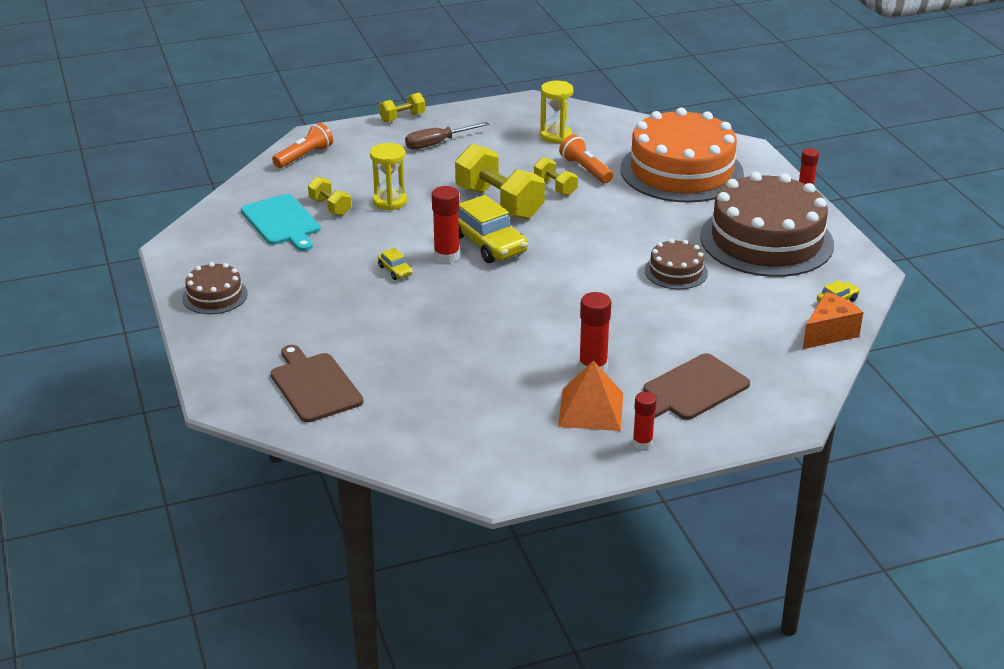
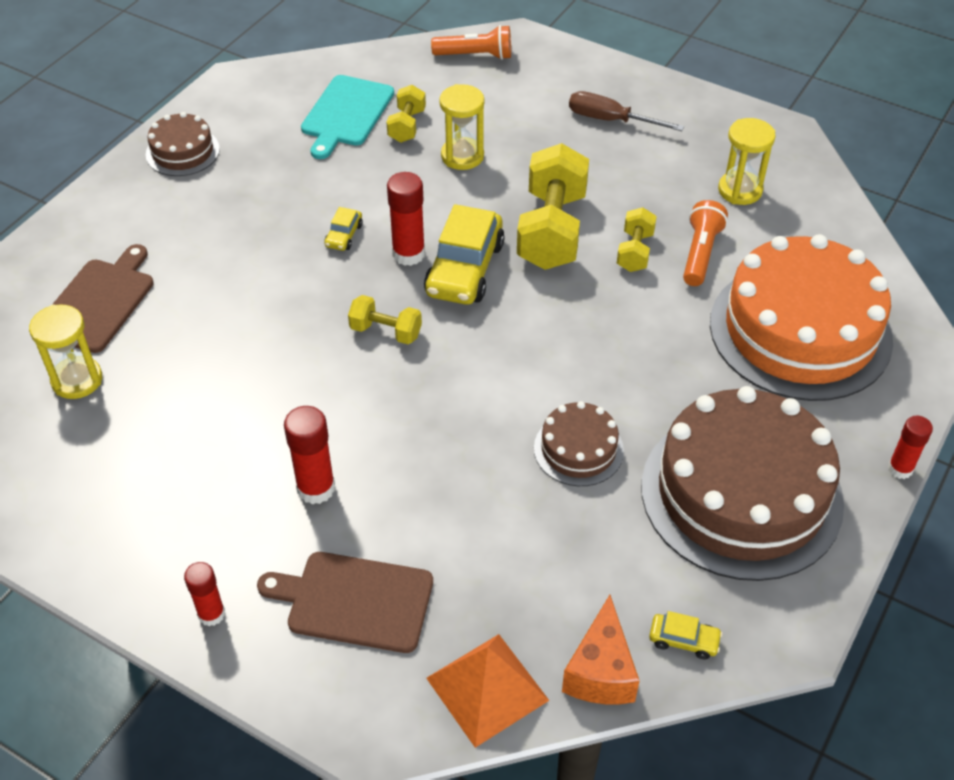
camera: 50 degrees right, 15 degrees up
(377, 421) = (77, 380): none -> yellow hourglass
(402, 117) = (628, 68): yellow dumbbell -> yellow dumbbell (386, 331)
(591, 409) = (237, 532): orange pyramid -> orange pyramid (487, 688)
(829, 333) = (600, 672): orange cheese -> orange cheese turned 90 degrees clockwise

